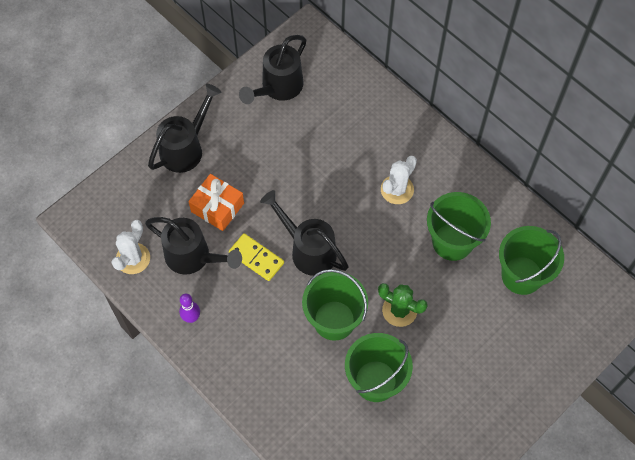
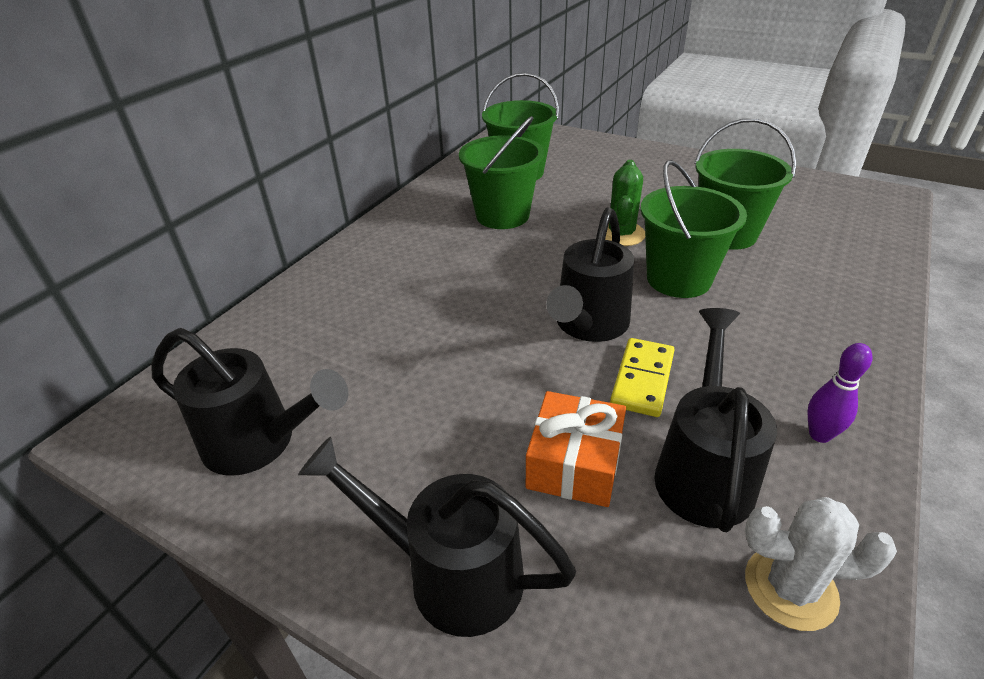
camera: 105 degrees left, 25 degrees down
(397, 189) = (444, 266): white cactus -> none

